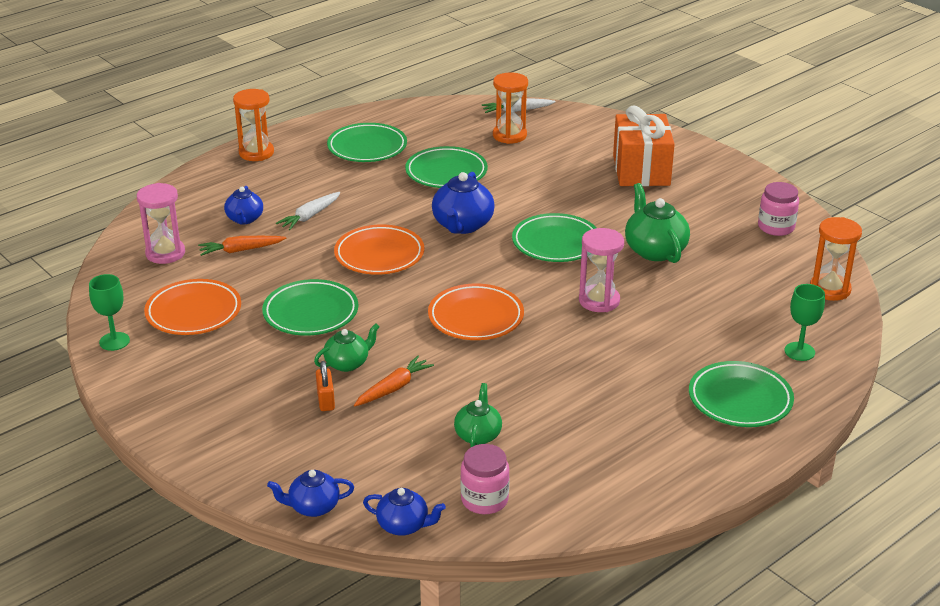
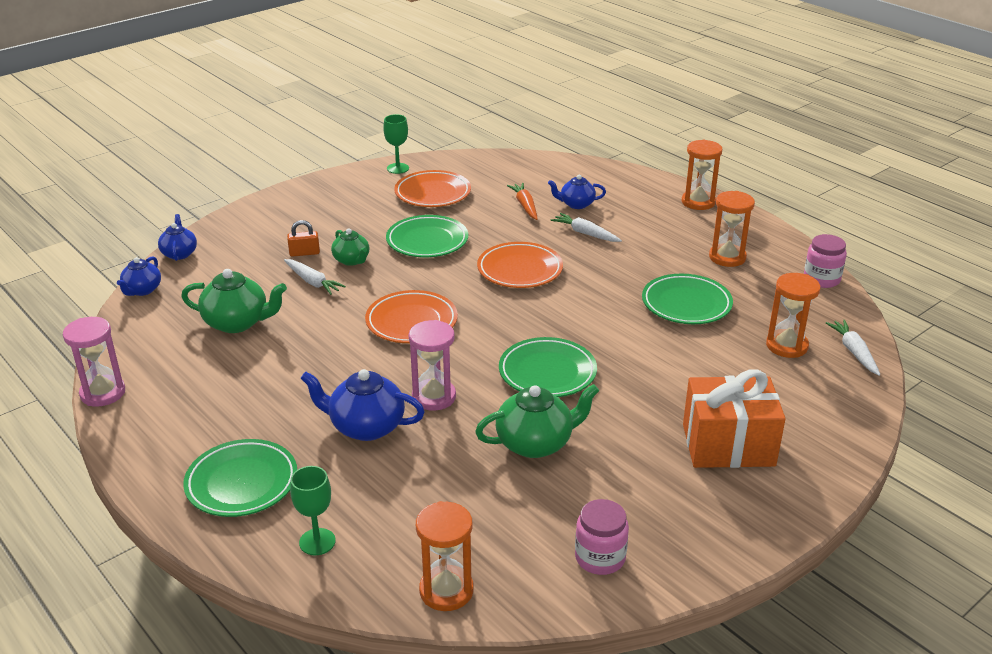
camera: 90 degrees right, 0 degrees up
(165, 253) = (519, 176): pink hourglass -> pink hourglass (103, 393)
(367, 147) = (727, 257): green plate -> orange hourglass
(393, 388) = (312, 282): orange carrot -> white carrot
(462, 225) = (578, 314): blue teapot -> blue teapot (365, 427)
(478, 435) = (237, 323): green teapot -> green teapot, size x1.60
(484, 500) = (155, 325): pink jar -> pink jar (821, 279)

